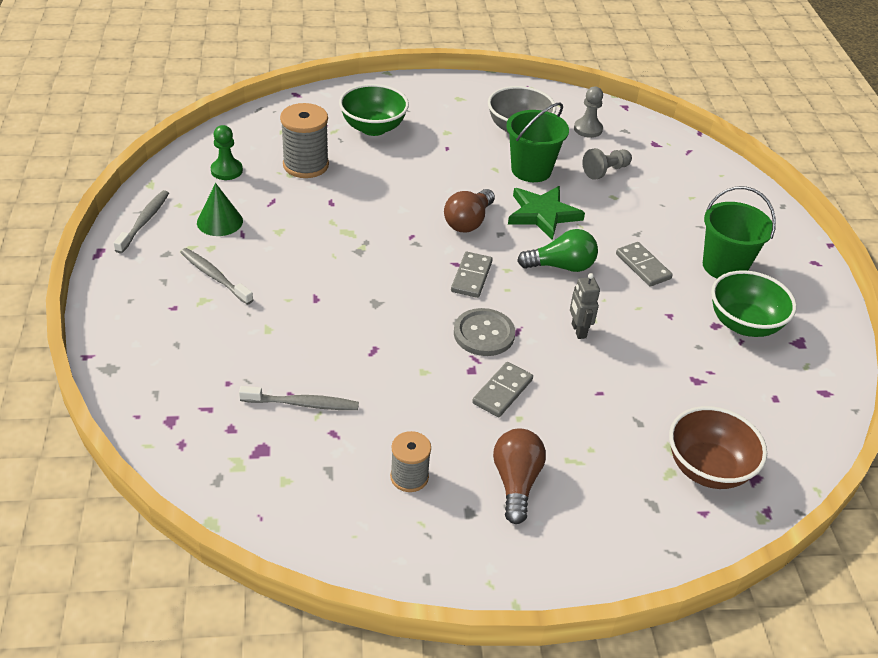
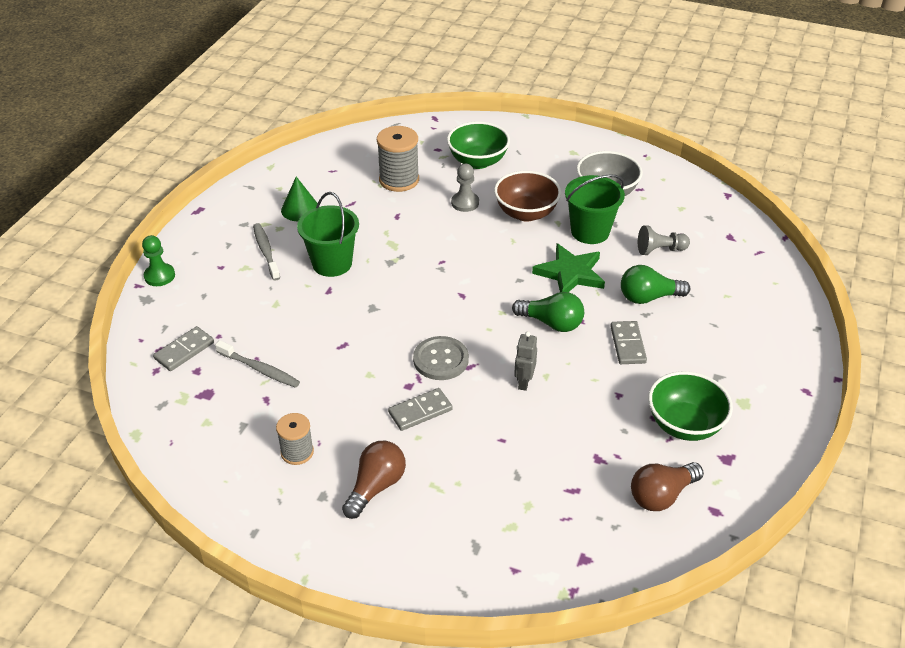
camera: 30 degrees right, 0 degrees up
(144, 221) = (245, 194): grey toothbrush -> none
(226, 170) = (334, 169): green pawn -> green pawn (159, 276)
(468, 222) = (499, 262): brown light bulb -> brown light bulb (661, 495)
(471, 277) = (466, 309): grey domino -> grey domino (184, 350)
(588, 129) = (673, 207): grey pawn -> grey pawn (465, 203)
(628, 217) = (648, 297): none -> green light bulb
(708, 468) = (547, 535): brown bowl -> brown bowl (526, 213)
(724, 266) = (708, 367): green bucket -> green bucket (332, 263)

